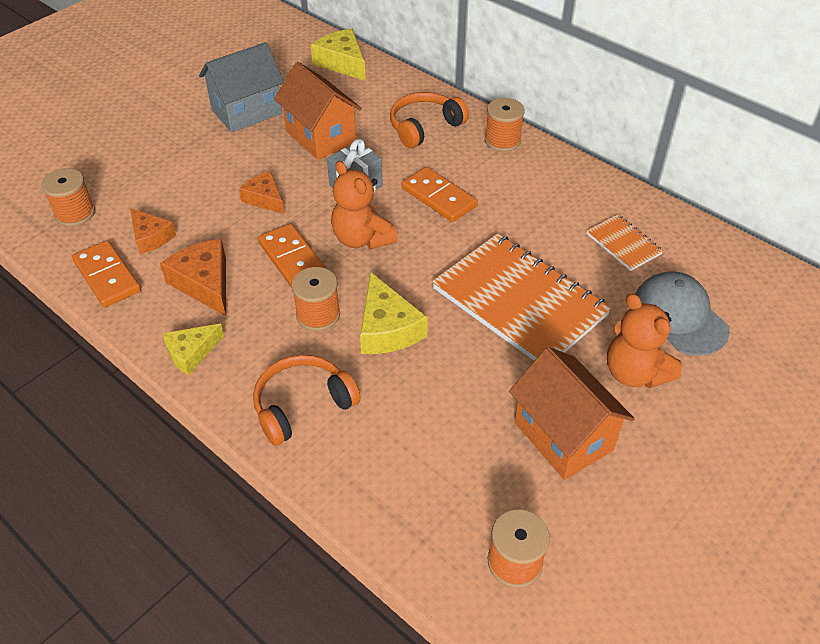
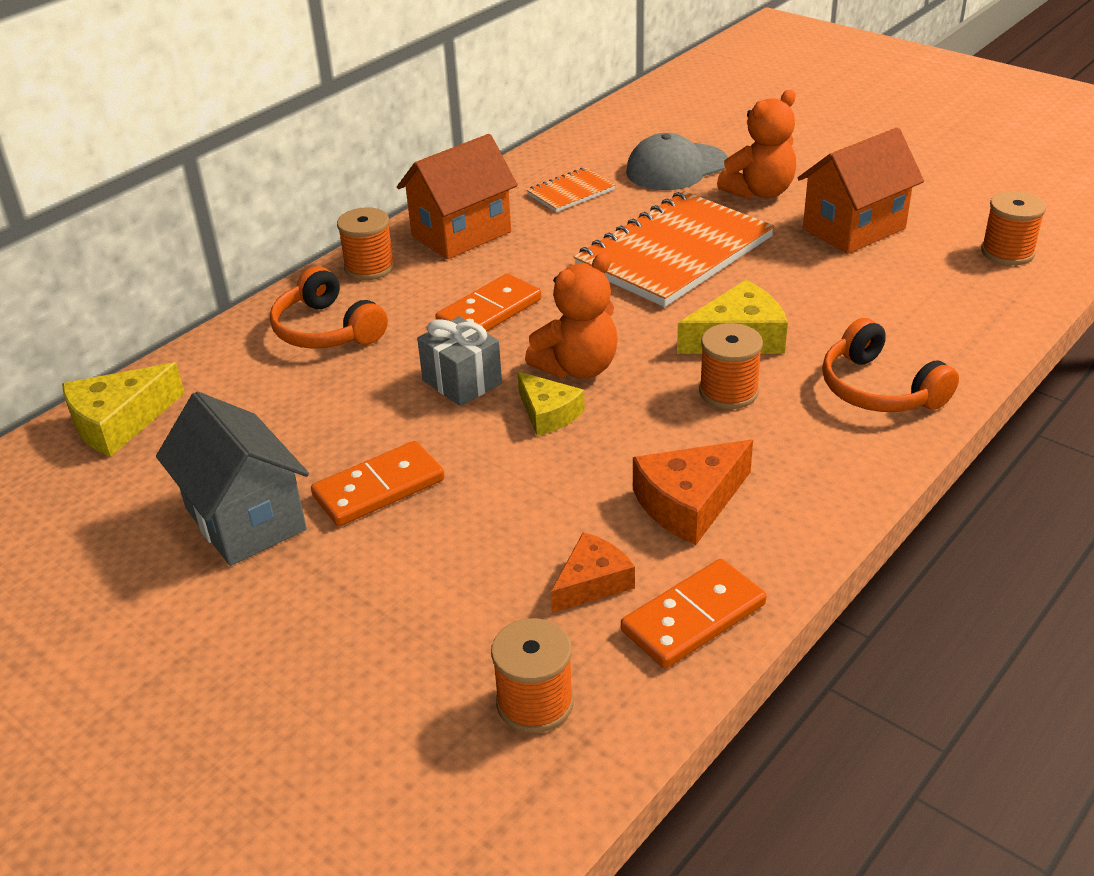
camera: 90 degrees left, 10 degrees down
(191, 353) = (827, 494): yellow cheese -> yellow cheese (548, 413)
(264, 199) = (492, 467): orange cheese -> none
(292, 259) = (625, 425): orange domino -> orange domino (379, 488)
(320, 137) = (336, 426): orange house -> orange house (461, 234)

